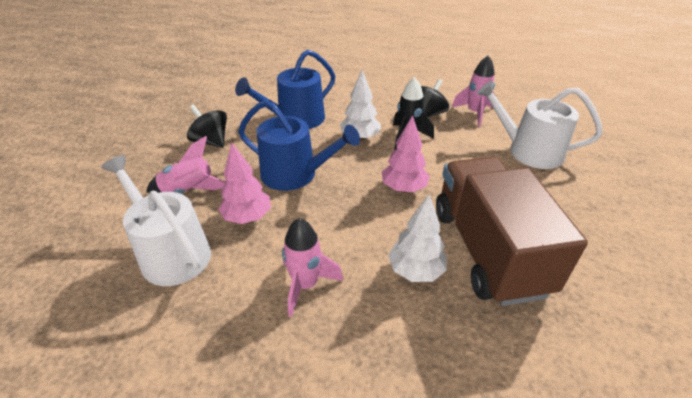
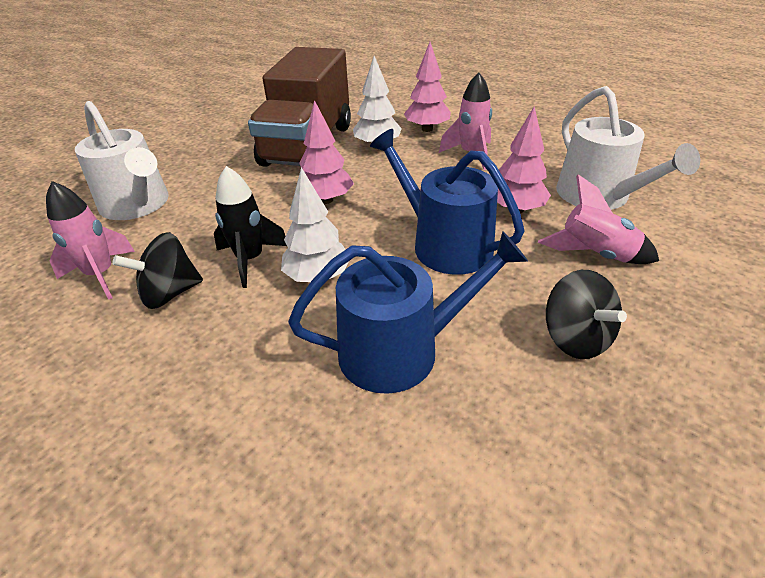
camera: 155 degrees left, 0 degrees up
(379, 326) = (427, 129): none -> pink tree

